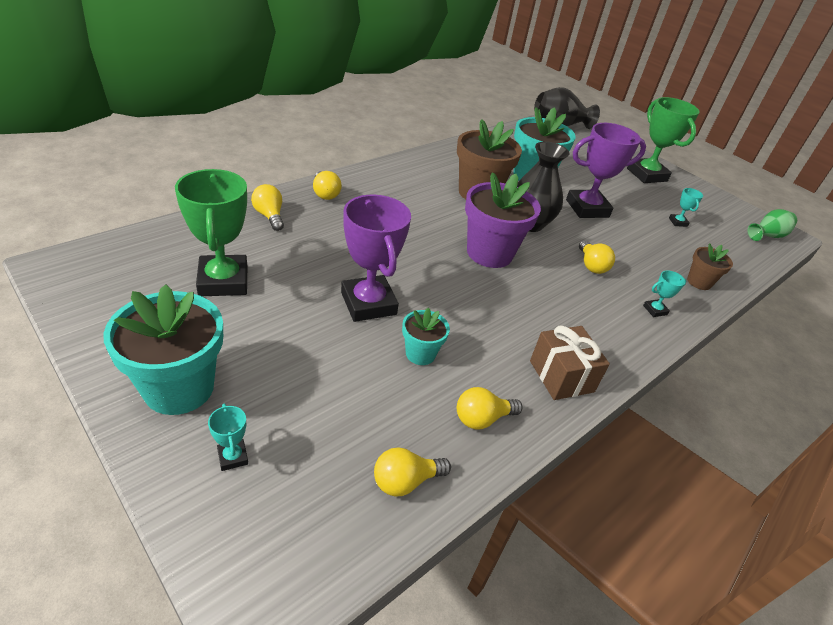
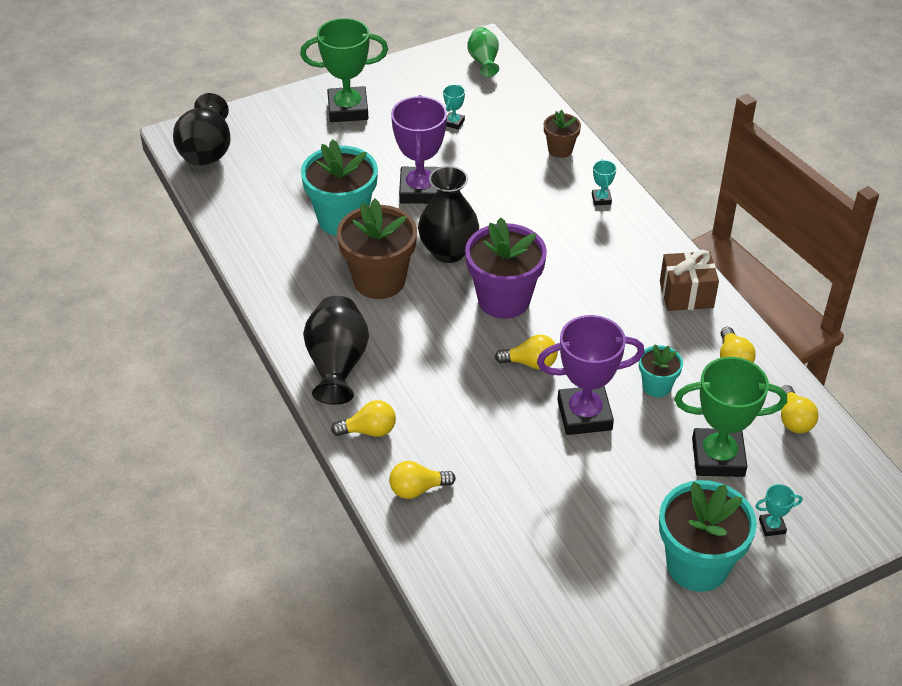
camera: 70 degrees left, 5 degrees up
(223, 281) = (543, 534): green trophy -> green trophy (718, 457)
(386, 179) = (337, 365): none -> black vase
(591, 265) = (529, 222): yellow light bulb -> yellow light bulb (530, 363)
(678, 222) = (454, 122): turquoise trophy -> turquoise trophy turned 75 degrees counterclockwise

